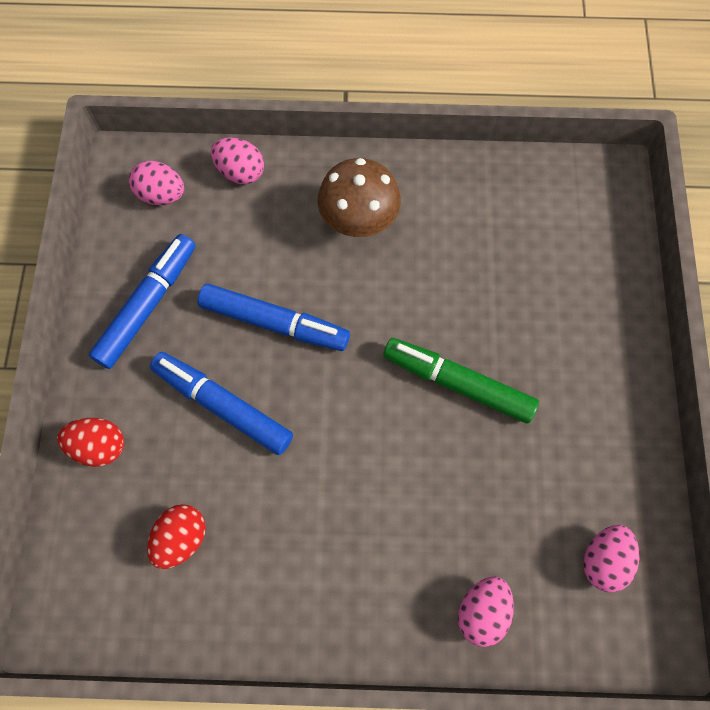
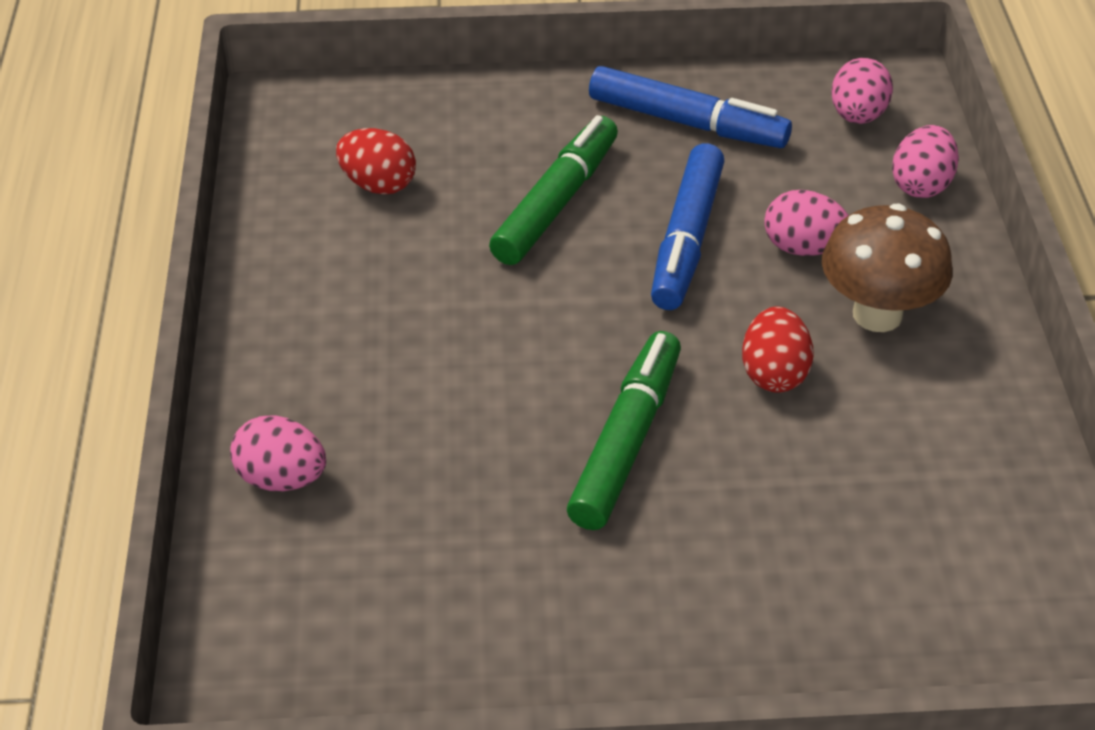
camera: 85 degrees right, 25 degrees down
(99, 446) = (489, 106): red egg -> red egg (774, 374)
(223, 406) = (556, 202): blue marker -> green marker
(603, 560) = (356, 626): pink egg -> pink egg (803, 248)

